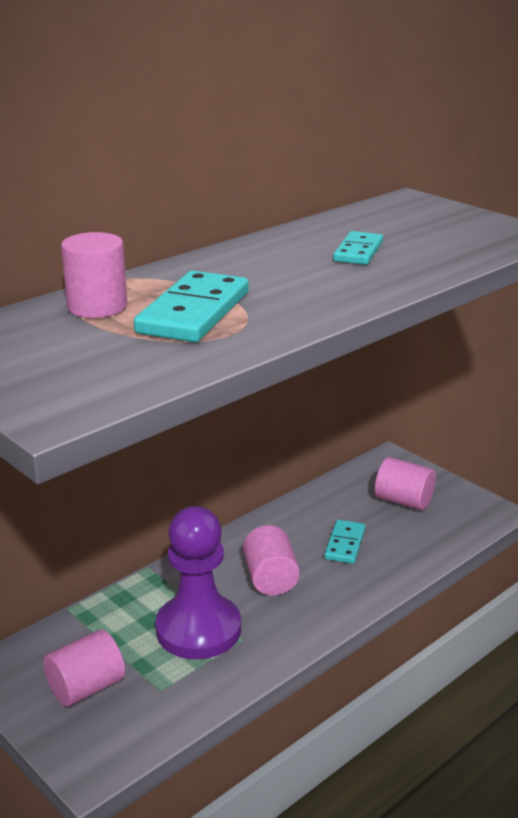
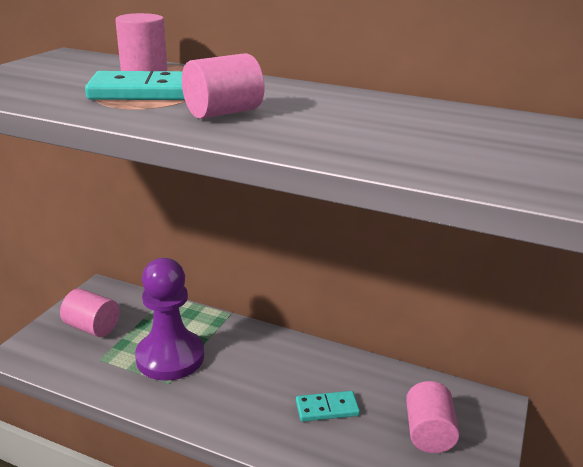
camera: 65 degrees right, 0 degrees up
(270, 579) = (250, 376): pink cylinder -> pink cylinder (223, 112)
(358, 252) = (354, 122): turquoise domino -> none

